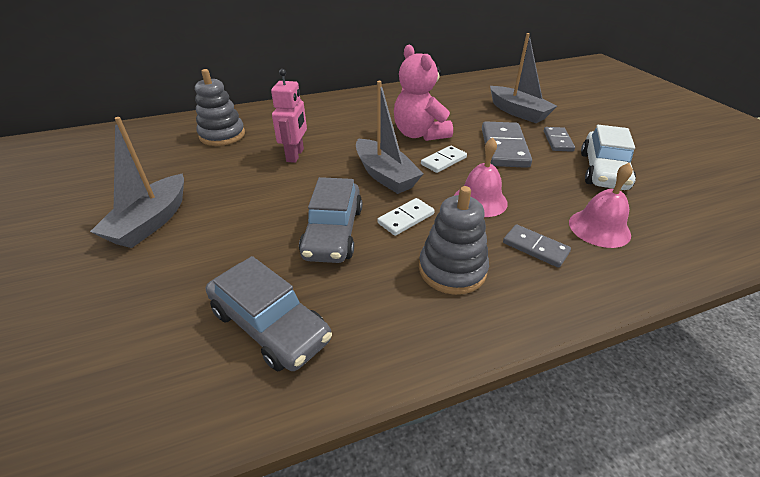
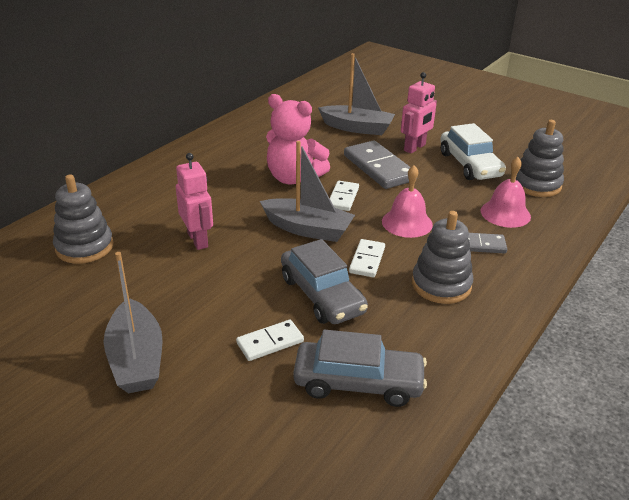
camera: 35 degrees left, 5 degrees down
(247, 252) = (270, 342): none -> white domino
(558, 141) = (415, 148): grey domino -> pink robot
(668, 212) = (536, 185): none -> grey stacking toy

